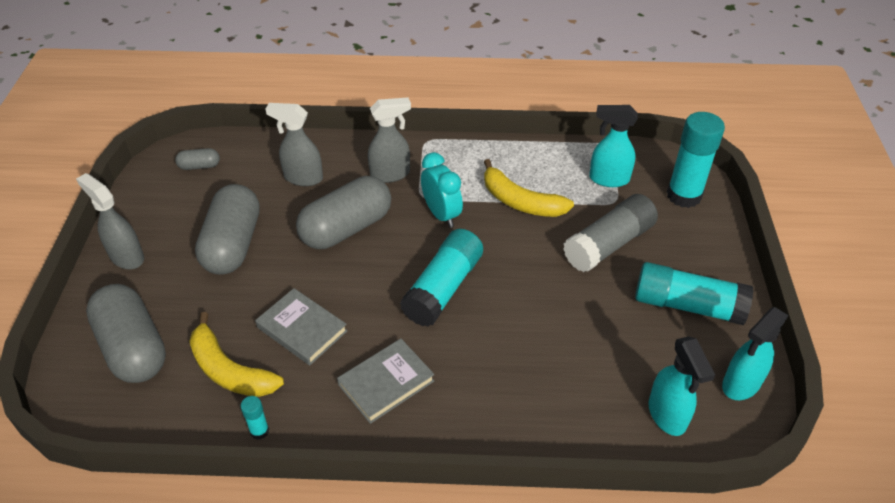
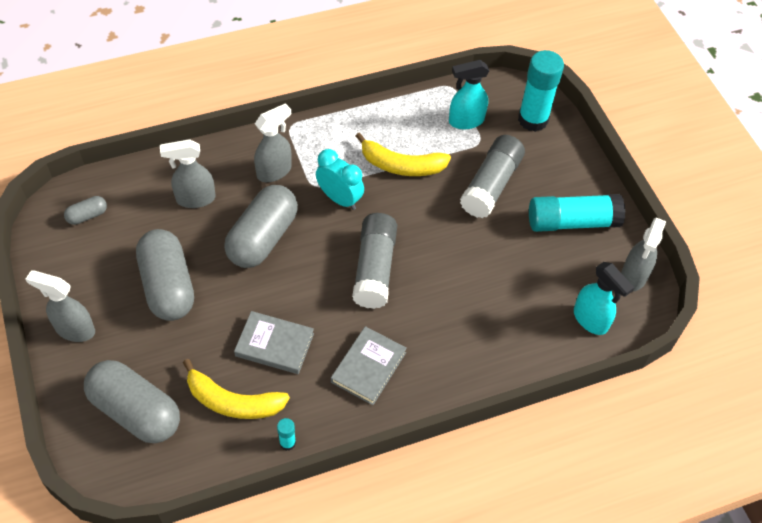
camera: 25 degrees left, 10 degrees up
(443, 288) = (374, 268): turquoise glue stick -> grey glue stick
(740, 384) = (633, 276): turquoise spray bottle -> grey spray bottle

